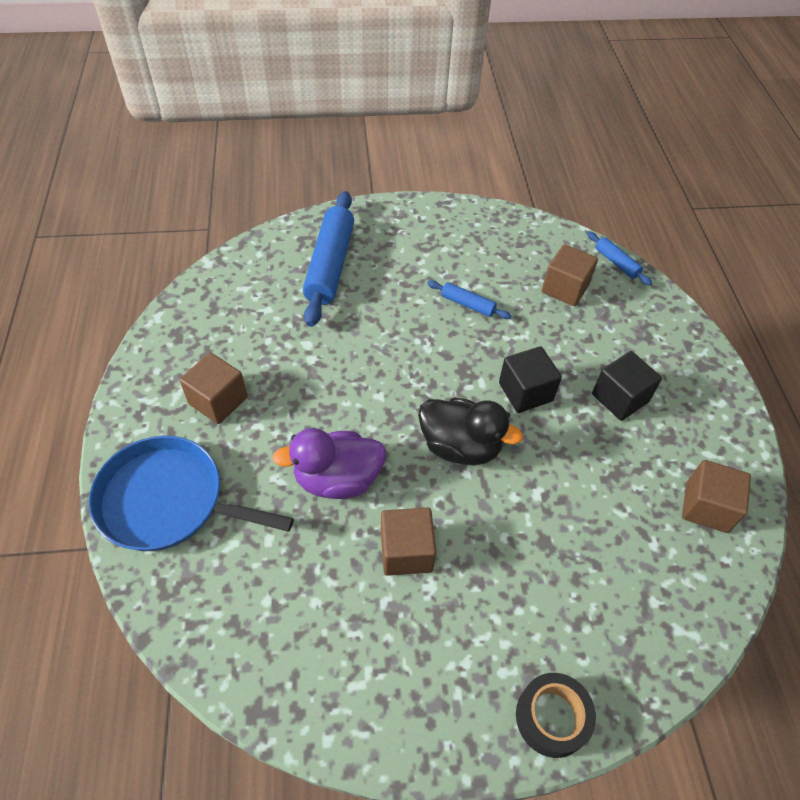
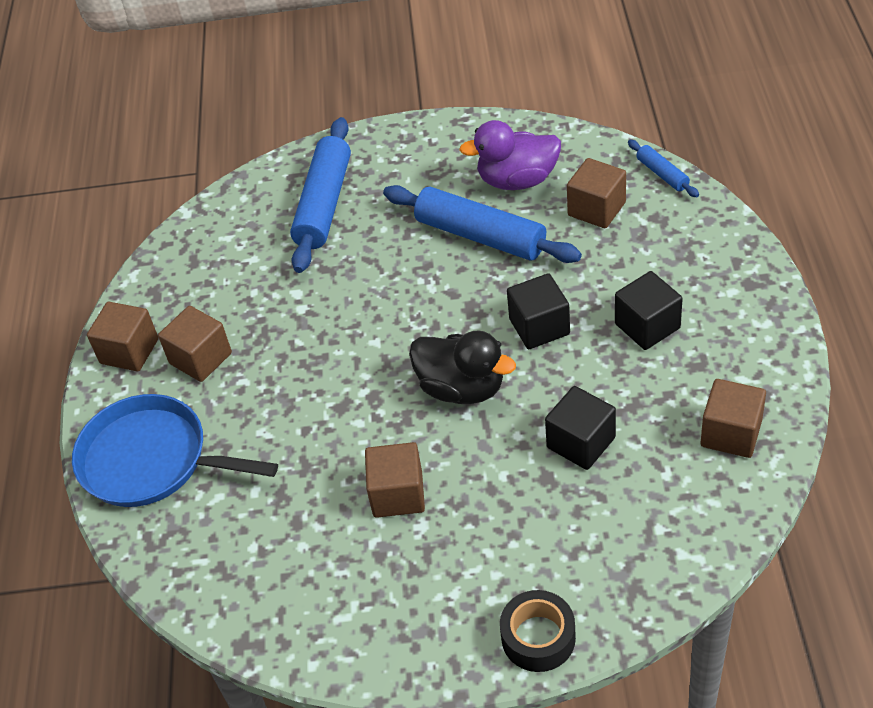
camera: 10 degrees right, 5 degrees down
(151, 389) = (129, 351): none -> brown cube
(337, 479) = (327, 429): purple duck -> purple duck (517, 180)
(467, 304) = (480, 236): blue rolling pin -> blue rolling pin, size x2.08
(573, 508) = (581, 442): none -> black cube

